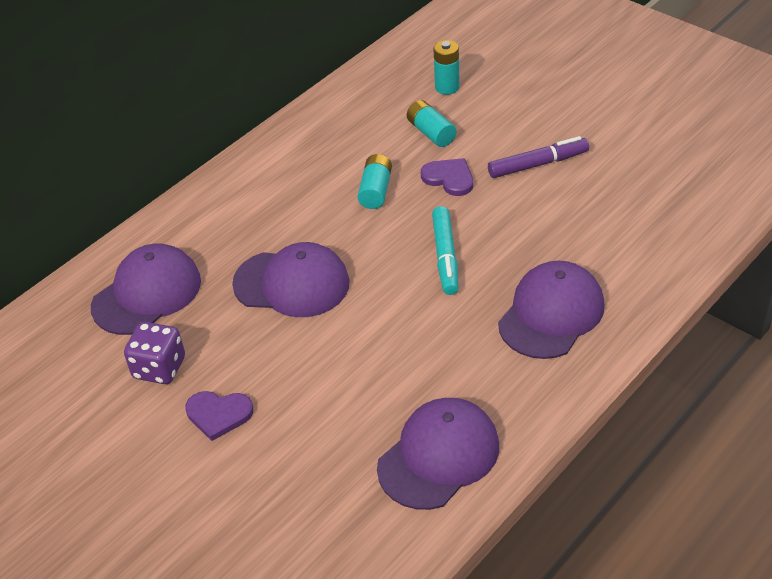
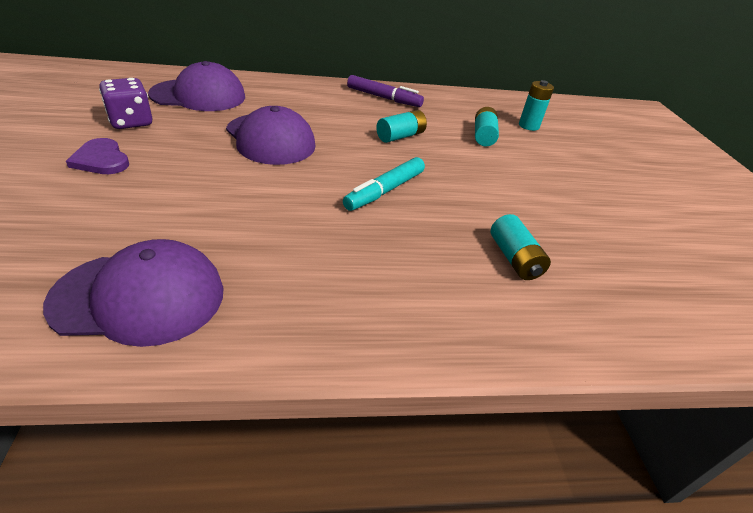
camera: 35 degrees right, 5 degrees down
(449, 178) = (458, 159): purple heart -> none
(538, 164) = (538, 192): purple marker -> purple marker (383, 98)
(551, 314) = (402, 280): purple cap -> none
(589, 240) = (514, 259): none -> turquoise battery

